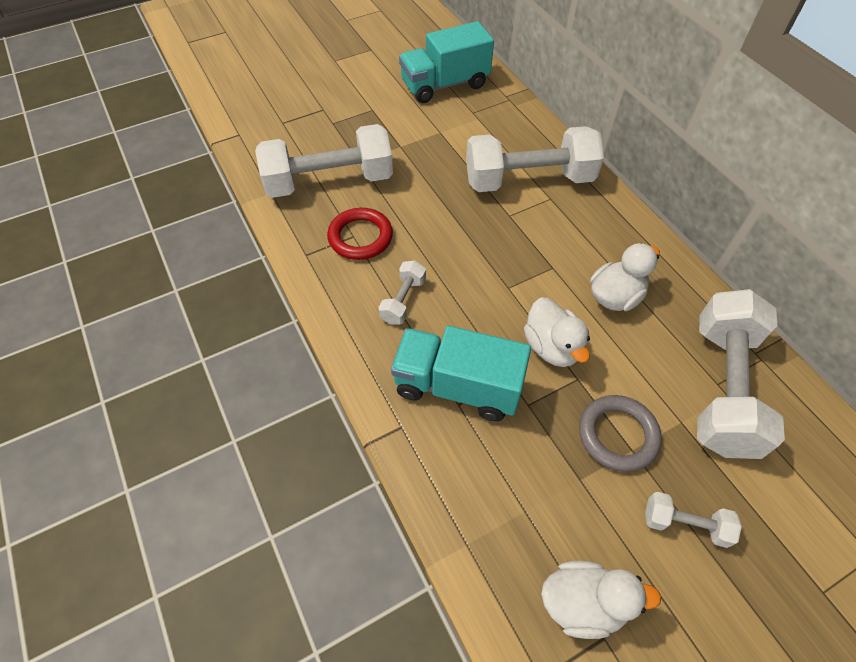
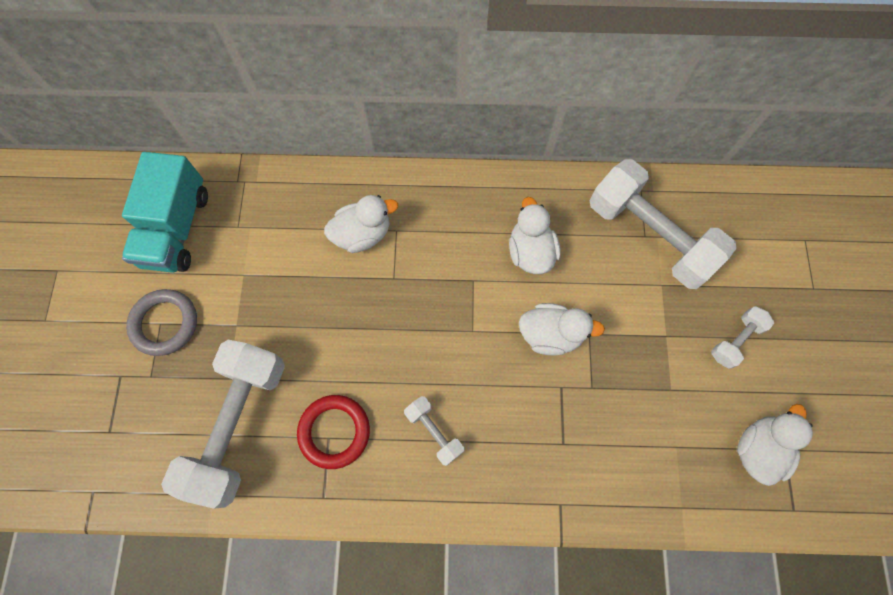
camera: 60 degrees left, 15 degrees up
(457, 386) = (547, 435): turquoise truck -> none
(528, 180) = (362, 234): white dumbbell -> white duck
(617, 435) = (650, 338): grey ring -> grey ring (165, 323)

